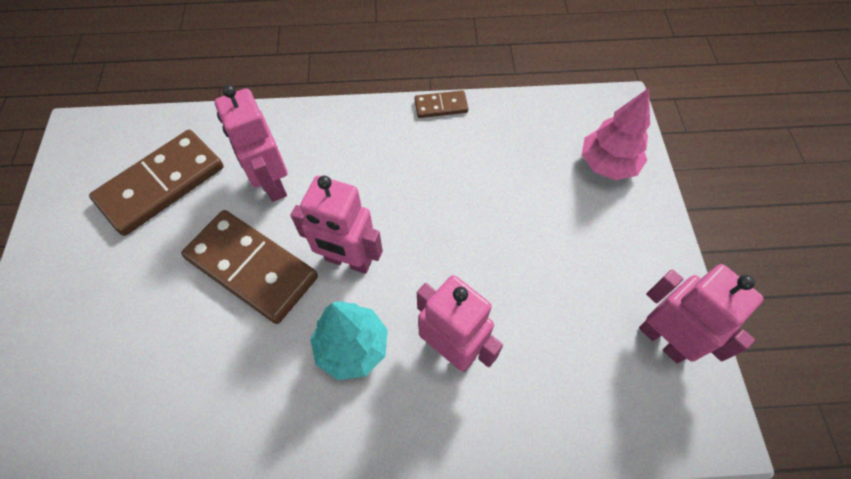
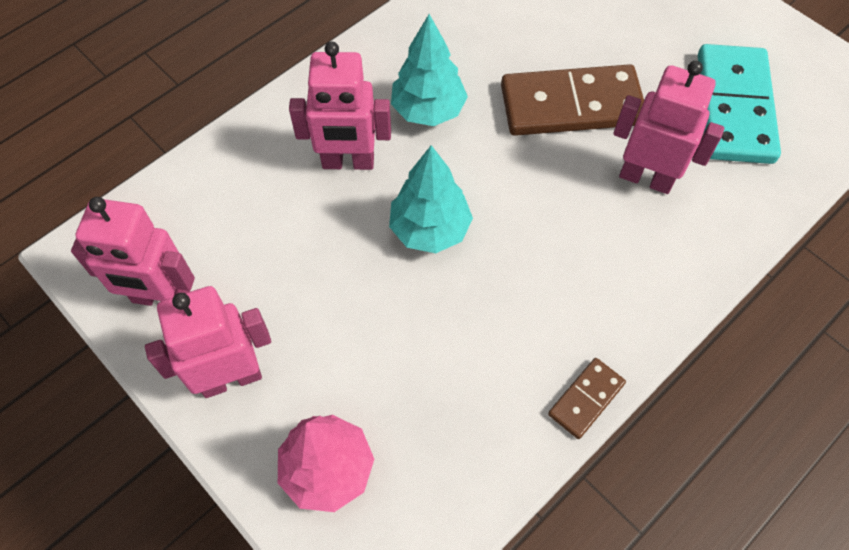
camera: 140 degrees right, 0 degrees up
(161, 185) = (733, 107): brown domino -> turquoise domino
(348, 261) = (501, 165): pink robot -> pink robot (231, 378)
(438, 252) = (430, 229): none -> turquoise tree

